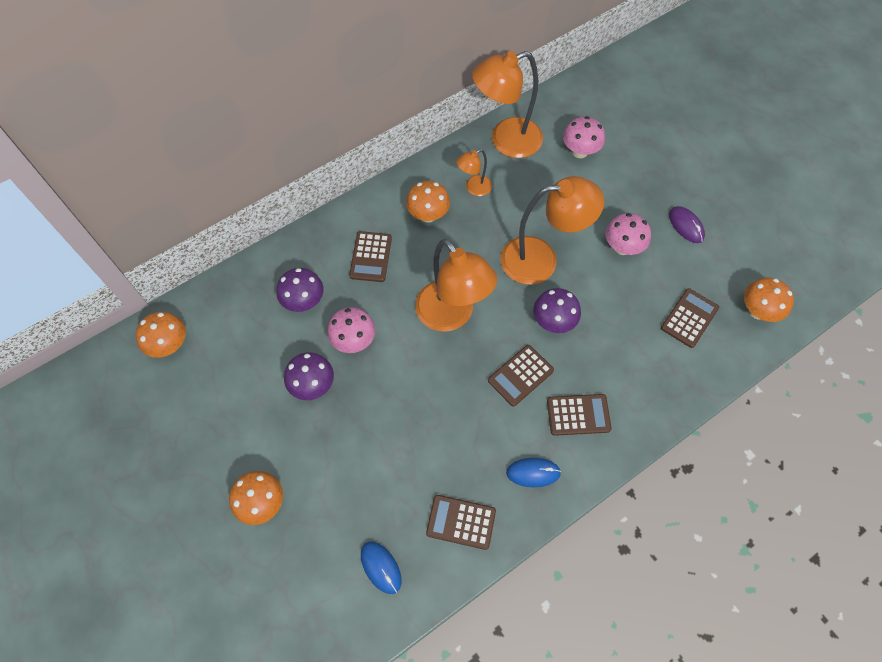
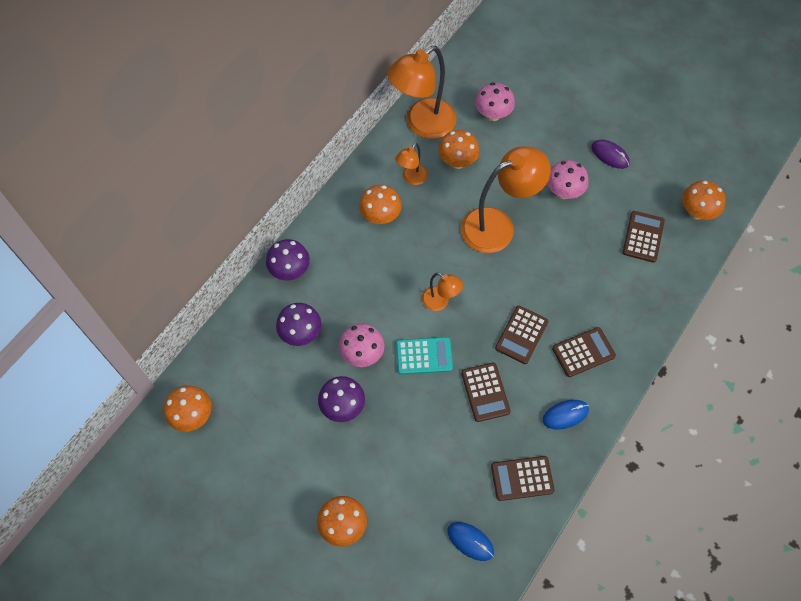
camera: 20 degrees left, 0 degrees up
(371, 257) = (344, 272): brown calculator -> brown calculator (485, 392)
(413, 363) = (424, 356): none -> turquoise calculator
(452, 315) = (440, 302): orange lamp -> orange lamp, size x0.49
(526, 186) = (457, 162): none -> orange mushroom
(553, 322) = (530, 278): purple mushroom -> purple mushroom (290, 270)

